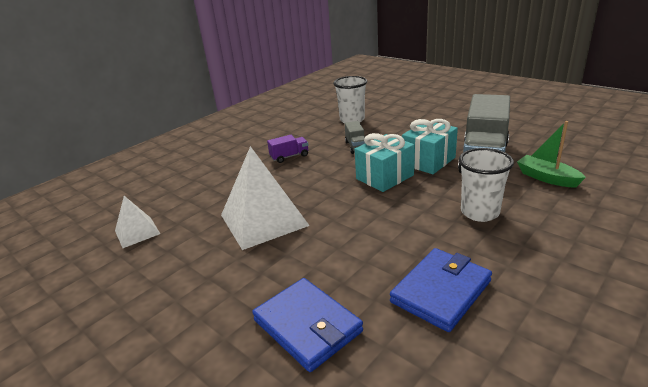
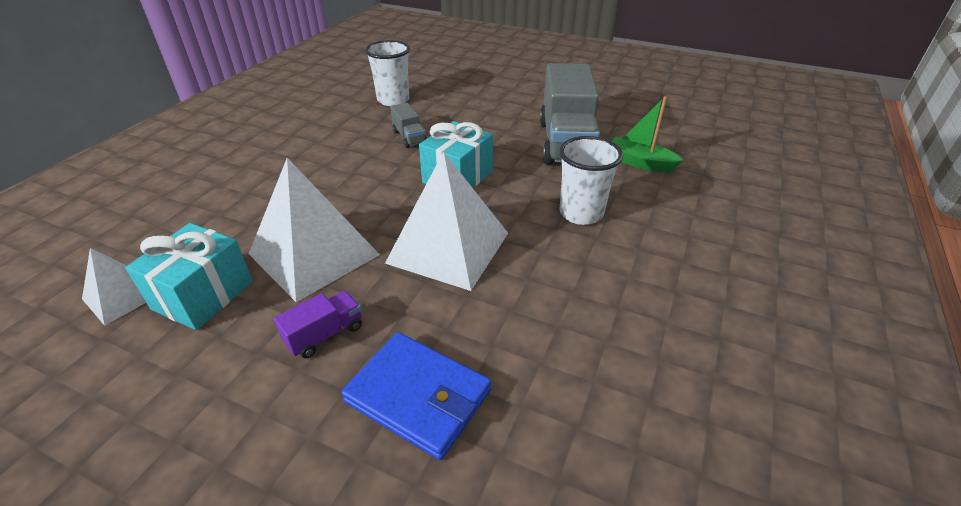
camera: 20 degrees left, 10 degrees up
(289, 156) = (323, 158): purple truck -> purple truck (325, 334)
(362, 226) = (448, 247): none -> white pyramid
(428, 161) = (504, 151): turquoise gift -> turquoise gift (203, 295)
(441, 291) = (566, 321): blue wallet -> none

